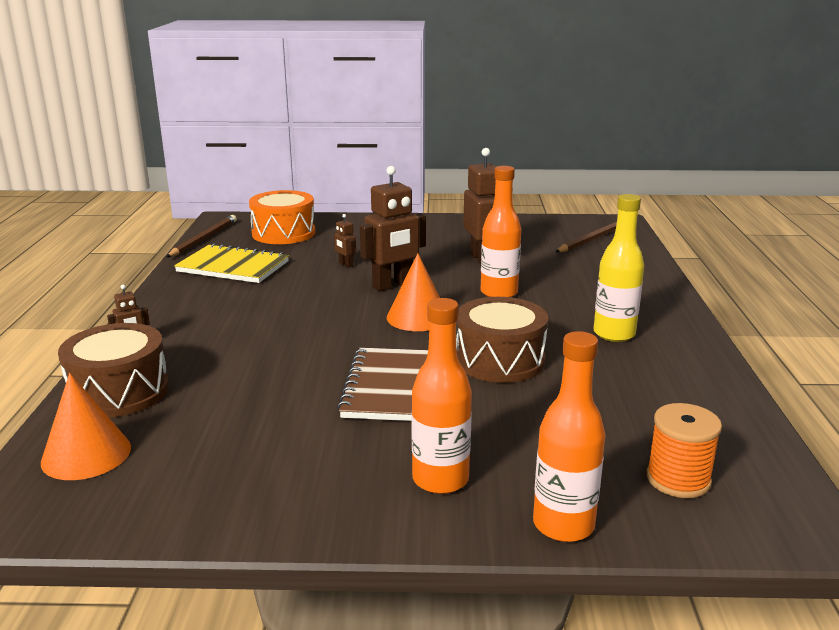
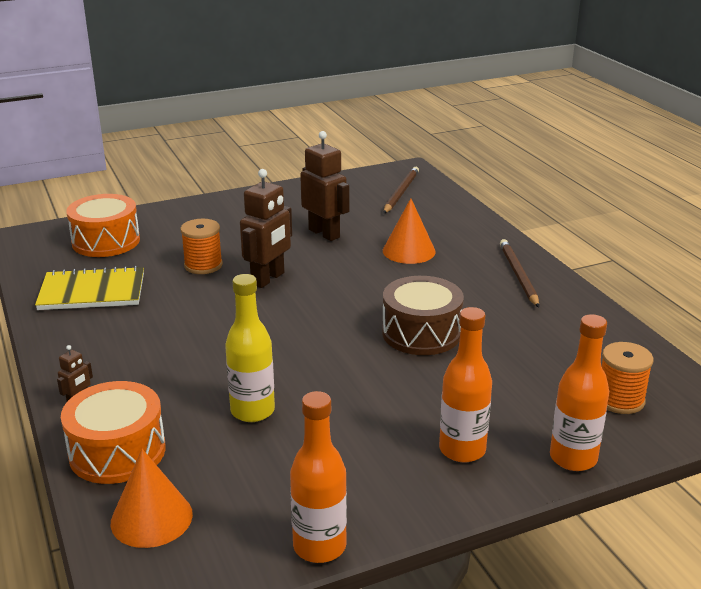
camera: 25 degrees left, 5 degrees up
(119, 392) = (117, 452): brown drum -> orange drum
(203, 239) = (26, 265): brown pencil -> brown pencil (518, 275)
(345, 264) = (203, 265): brown robot -> orange spool
(391, 387) = (356, 381): brown notebook -> none
(417, 317) = (319, 307): orange cone -> orange cone (409, 251)
(499, 293) = (367, 266): orange bottle -> orange bottle (319, 546)
(614, 334) = (489, 286): yellow bottle -> yellow bottle (252, 411)

